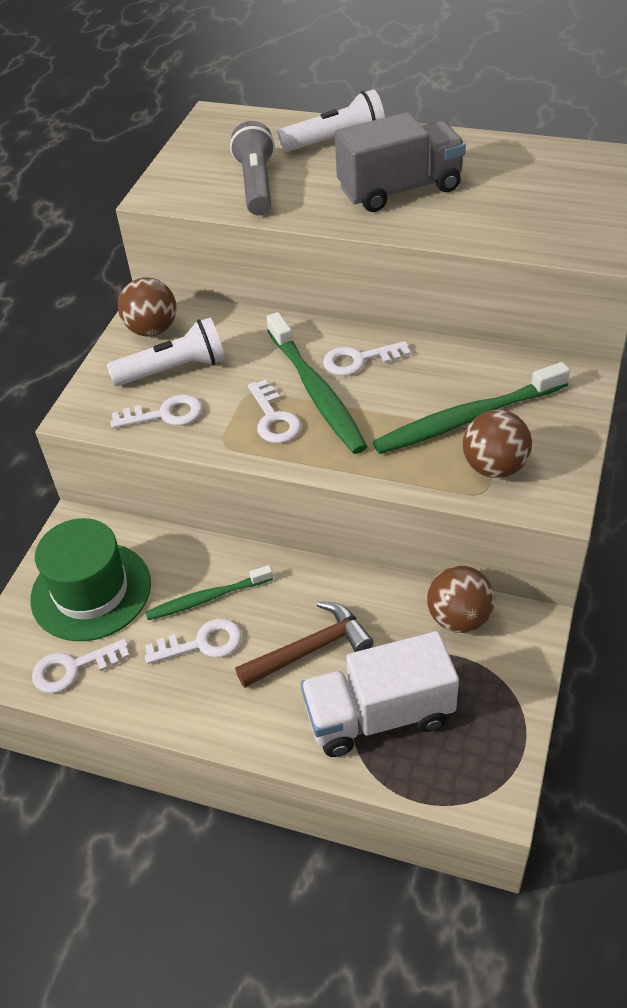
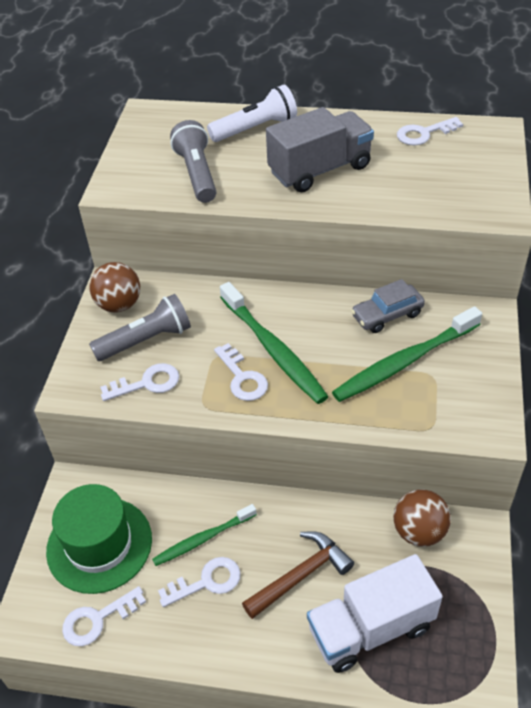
camera: 10 degrees left, 0 degrees up
(174, 369) = (146, 340): white flashlight -> grey flashlight
(359, 360) = (303, 317): white key -> white key (424, 133)
(458, 366) = (387, 315): none -> grey car
(494, 467) = (436, 403): brown ball -> none

